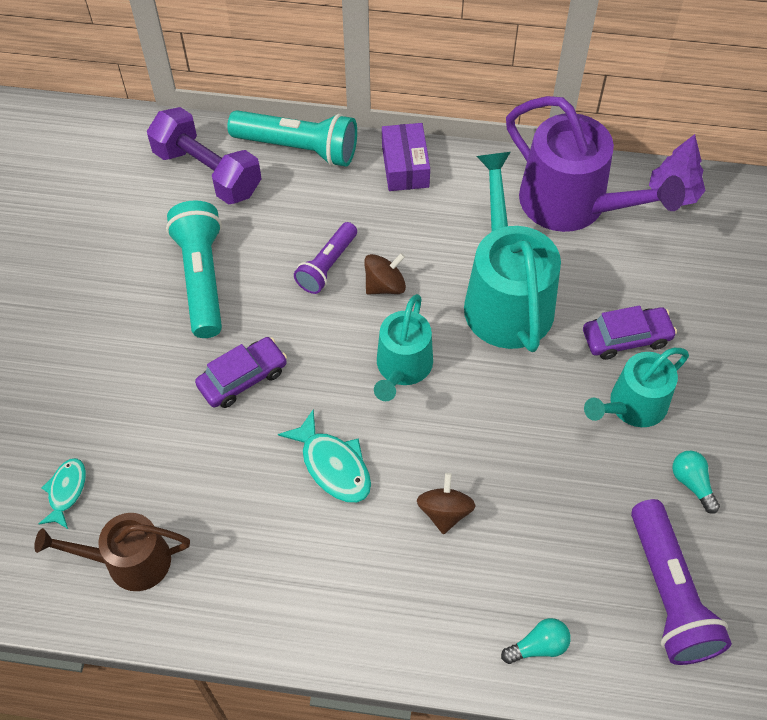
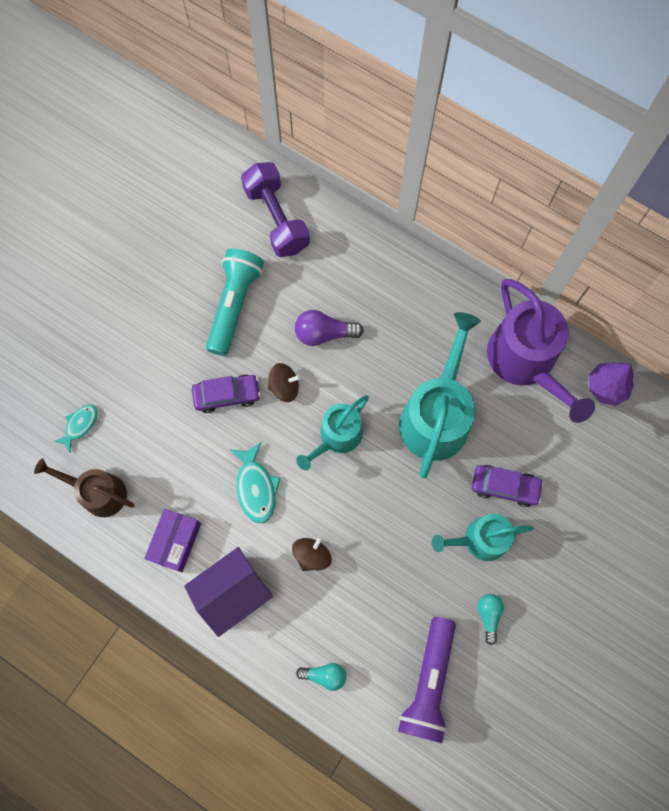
camera: 25 degrees right, 15 degrees up
(298, 148) = (350, 227): turquoise flashlight -> none
(327, 266) = (324, 333): purple flashlight -> purple light bulb
(368, 602) = (232, 593): none -> purple house
(385, 285) = (356, 367): brown spinning top -> brown spinning top (284, 387)
(405, 166) = (419, 276): purple box -> purple box (175, 542)

